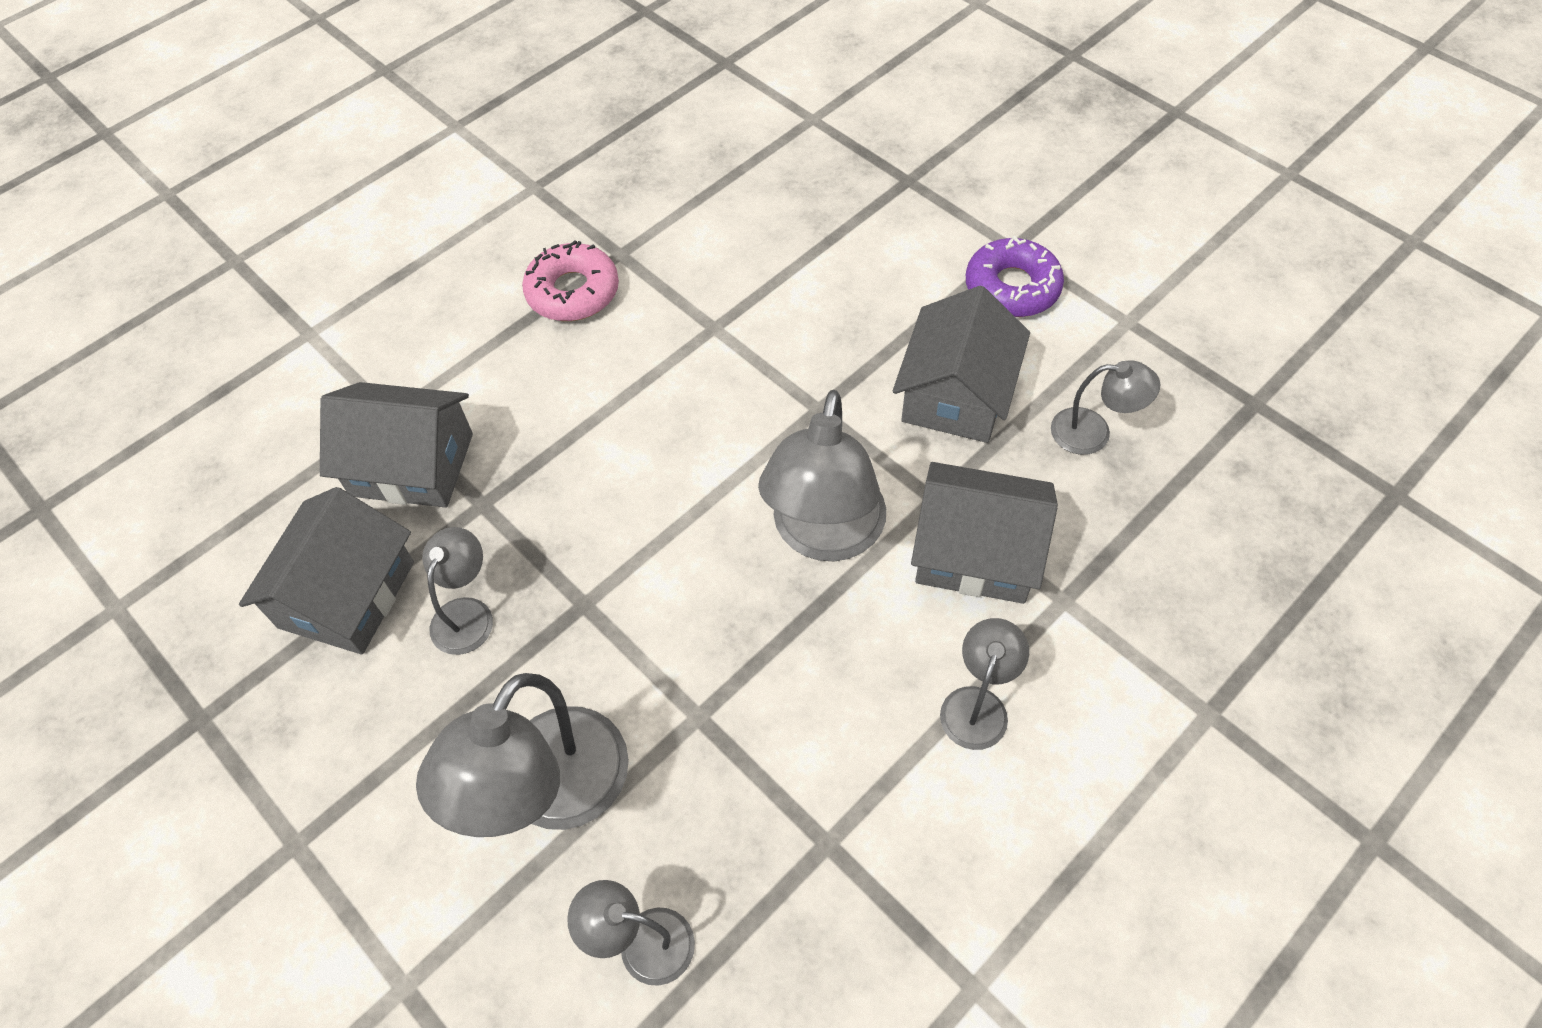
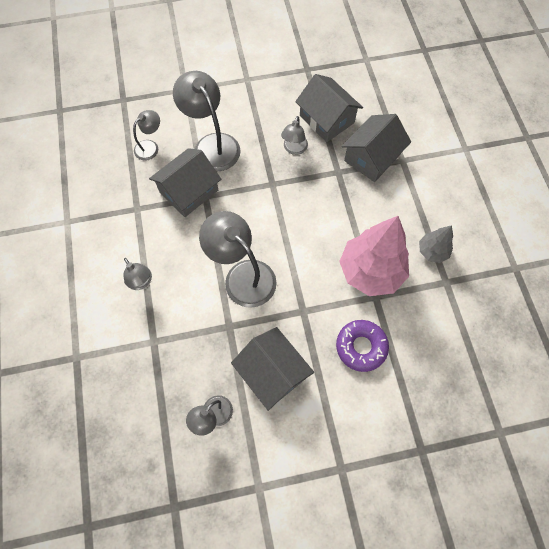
camera: 120 degrees right, 10 degrees up
(467, 613) = (294, 149): grey lamp -> grey lamp turned 60 degrees clockwise
(573, 292) = (432, 251): pink donut -> grey tree
(671, 354) = (371, 271): none -> pink tree
(976, 552) = (195, 324): grey house -> grey house (189, 191)
(1012, 287) = (315, 446): purple donut -> purple donut (361, 347)

